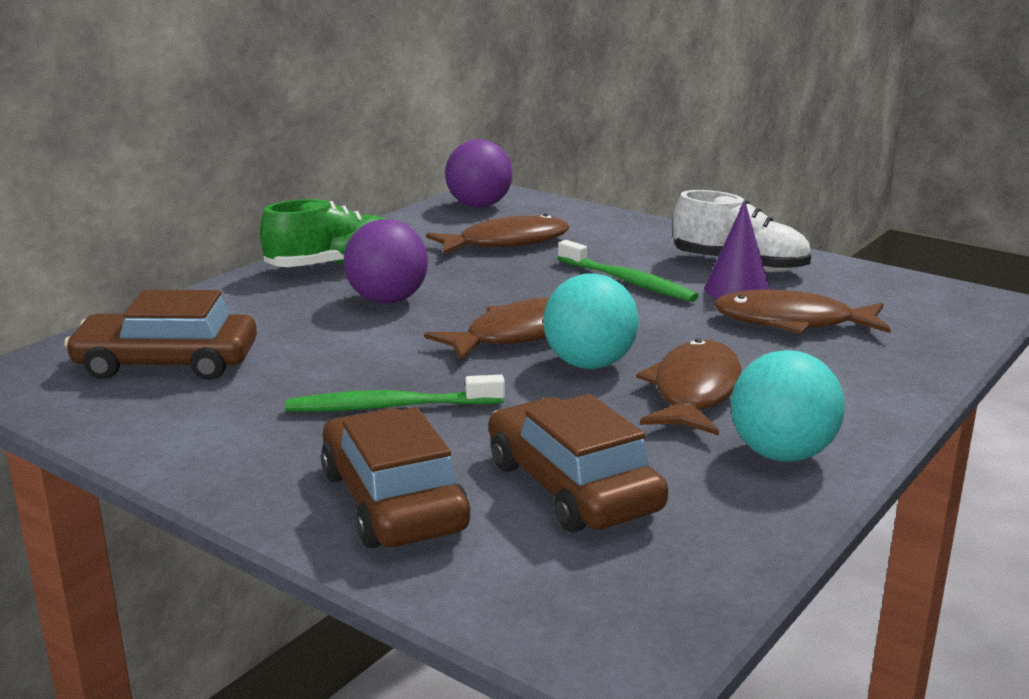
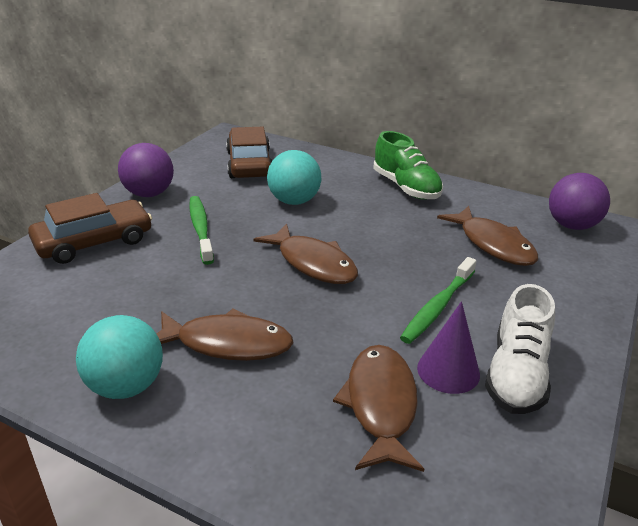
camera: 80 degrees right, 10 degrees up
(387, 300) = (355, 211): purple ball -> purple ball (149, 194)
(572, 486) = (97, 296): brown car -> none
(589, 364) = (269, 294): turquoise ball -> turquoise ball (294, 201)

